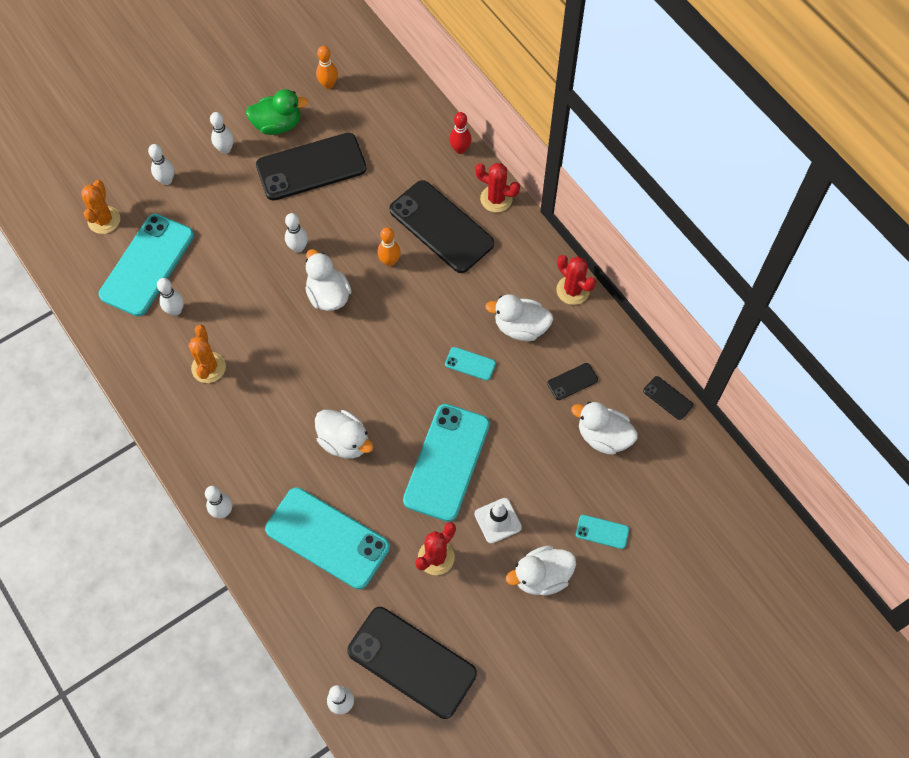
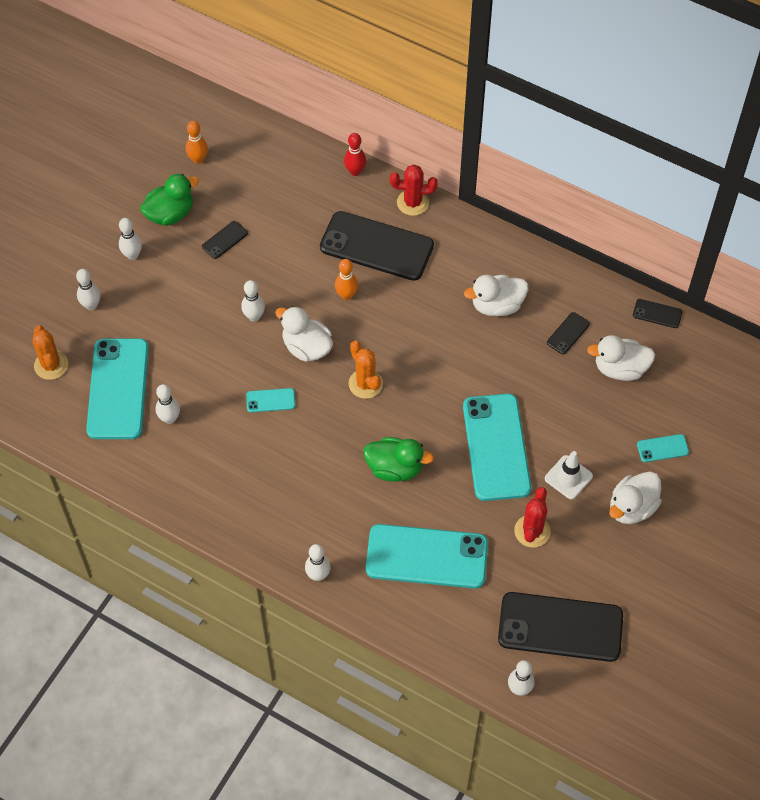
camera: 25 degrees left, 5 degrees down
(208, 367) = (231, 456): orange cactus -> orange cactus (365, 384)
(311, 167) = (225, 240): black phone -> black phone, size x0.43
(344, 441) = (395, 468): white duck -> green duck
(470, 364) = (470, 355): turquoise phone -> turquoise phone (270, 400)
(573, 290) = (525, 255): red cactus -> none

